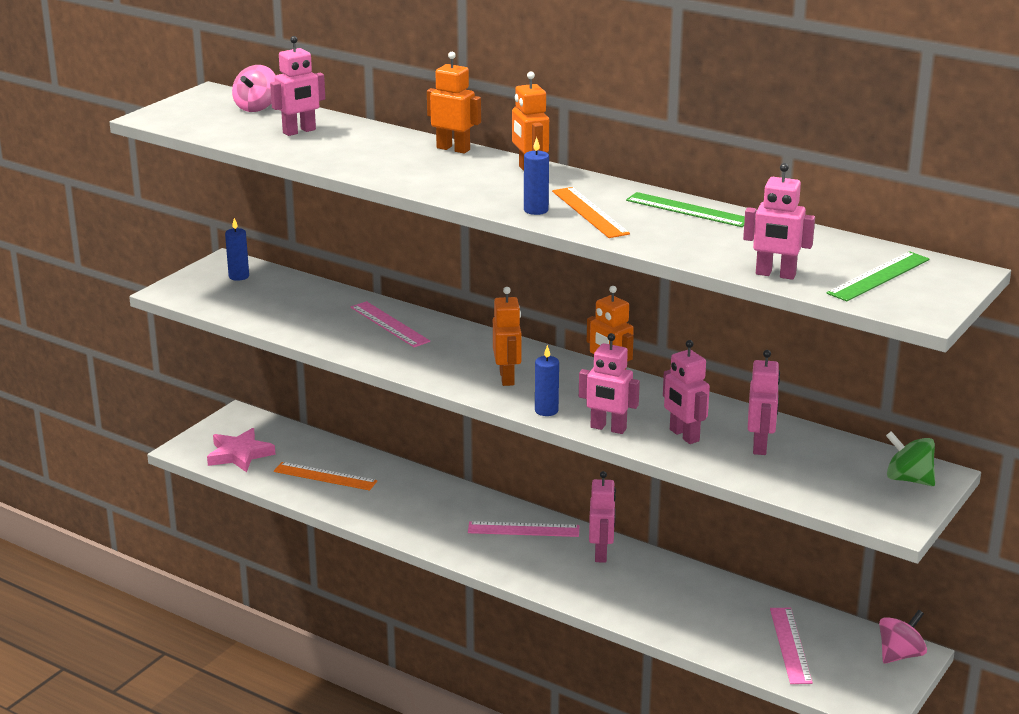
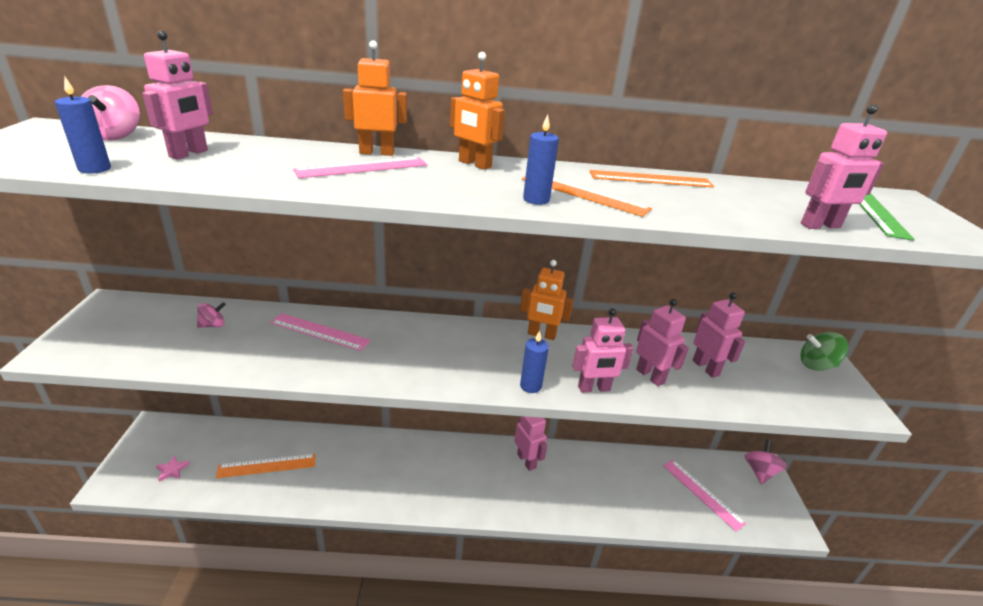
camera: 35 degrees left, 5 degrees up
(239, 276) = (131, 316): blue candle -> blue candle (94, 169)
(239, 454) = (172, 470): pink star -> pink star, size x0.48
(301, 298) = (213, 325): none -> pink spinning top
(507, 378) = (467, 360): orange robot -> none
(523, 529) = (458, 460): pink ruler -> pink ruler (362, 167)
(684, 435) = (650, 376): pink robot -> pink robot turned 150 degrees counterclockwise
(688, 210) = (651, 179): green ruler -> orange ruler

